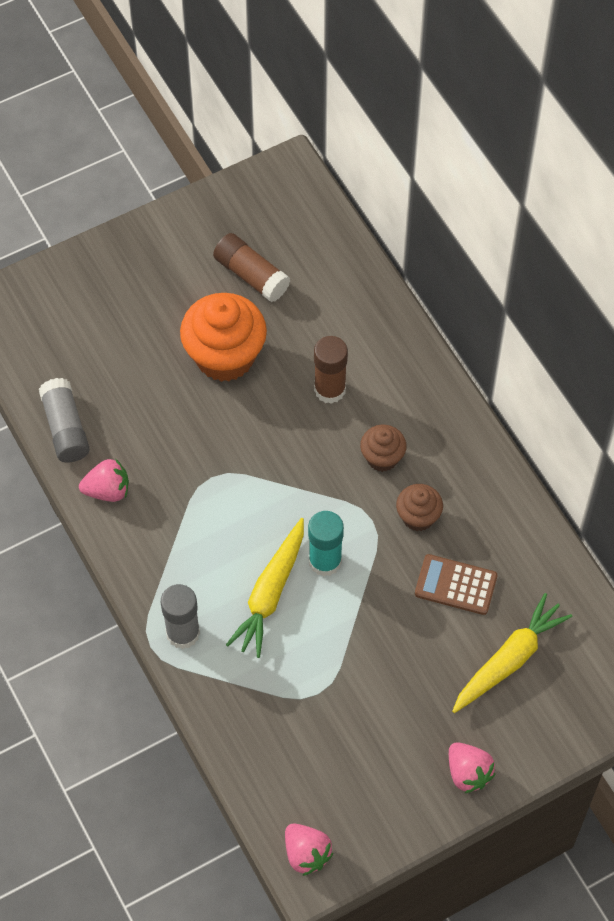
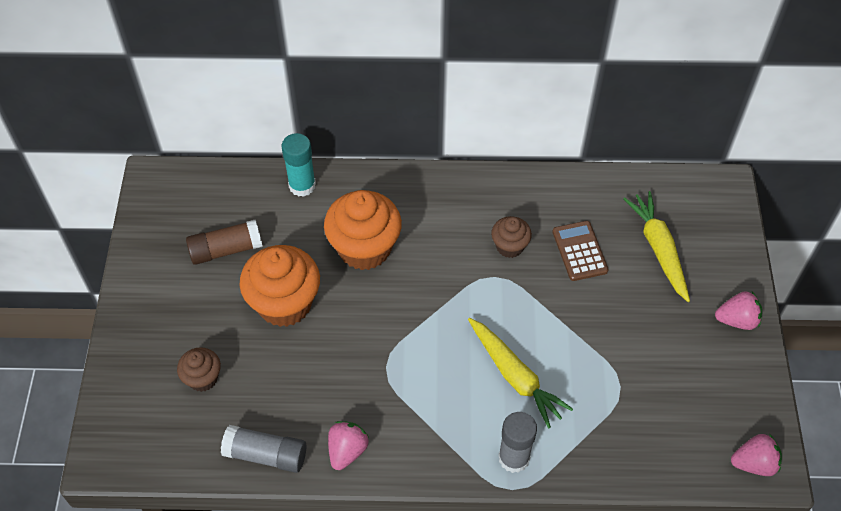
camera: 60 degrees left, 5 degrees down
(325, 561) = (509, 325): turquoise glue stick -> turquoise glue stick (302, 185)
(330, 389) = (364, 248): brown glue stick -> orange cupcake
(382, 458) = (445, 244): brown cupcake -> brown cupcake (203, 378)
(455, 585) = (579, 251): brown calculator -> brown calculator turned 120 degrees clockwise

